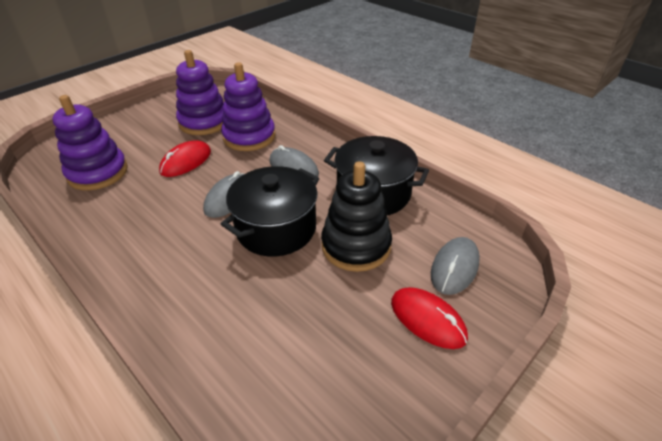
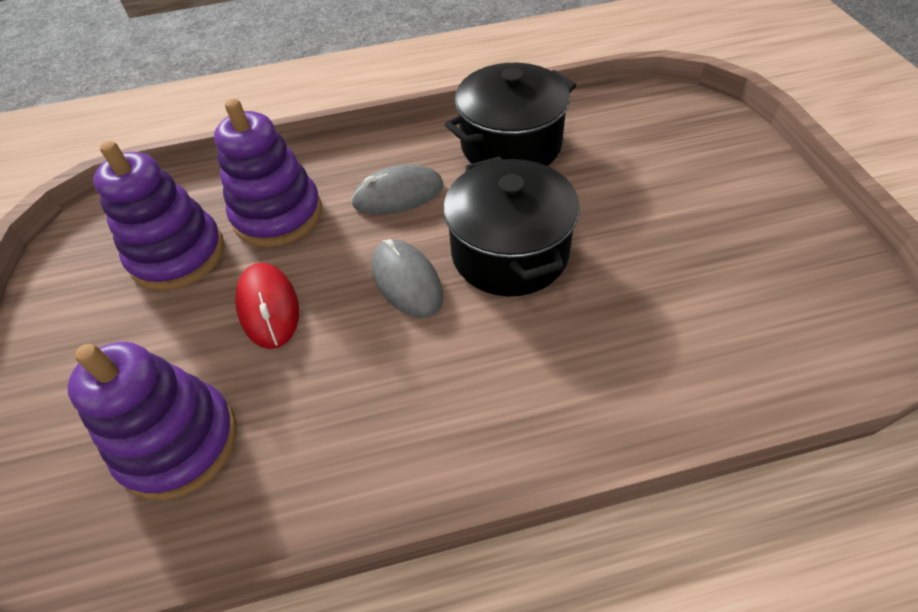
camera: 55 degrees left, 10 degrees up
(356, 246) = (590, 194): black stacking toy -> none
(427, 319) = (729, 185): red mouse -> none
(454, 267) = (670, 137): grey mouse -> none

